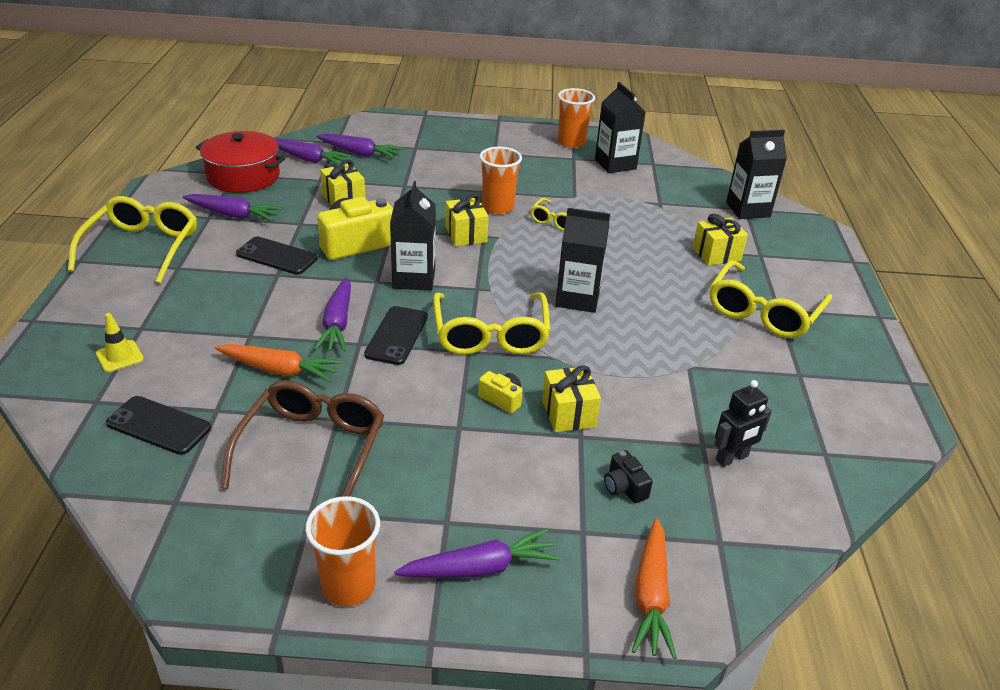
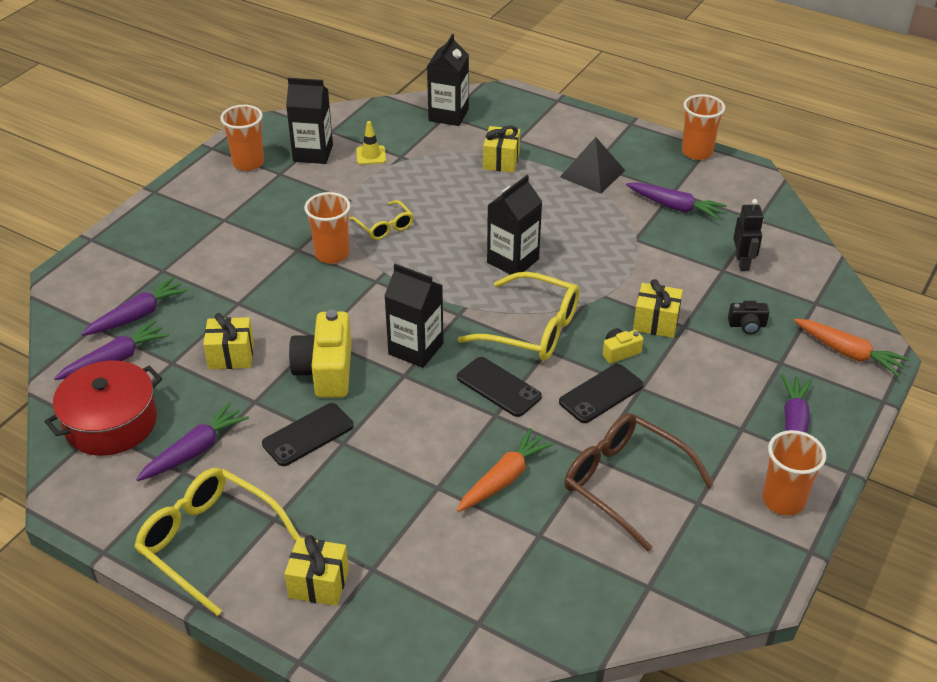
camera: 60 degrees left, 5 degrees up
(119, 356) = (413, 593): yellow traffic cone -> yellow traffic cone (371, 155)
(158, 426) = (541, 580): black phone -> black phone (601, 394)
(337, 323) = (456, 420): purple carrot -> purple carrot (675, 207)
(466, 235) = (365, 291): yellow gift -> yellow gift (319, 583)
(763, 312) = (592, 173): yellow glasses -> black pyramid
(890, 375) = (697, 152): none -> orange cup

